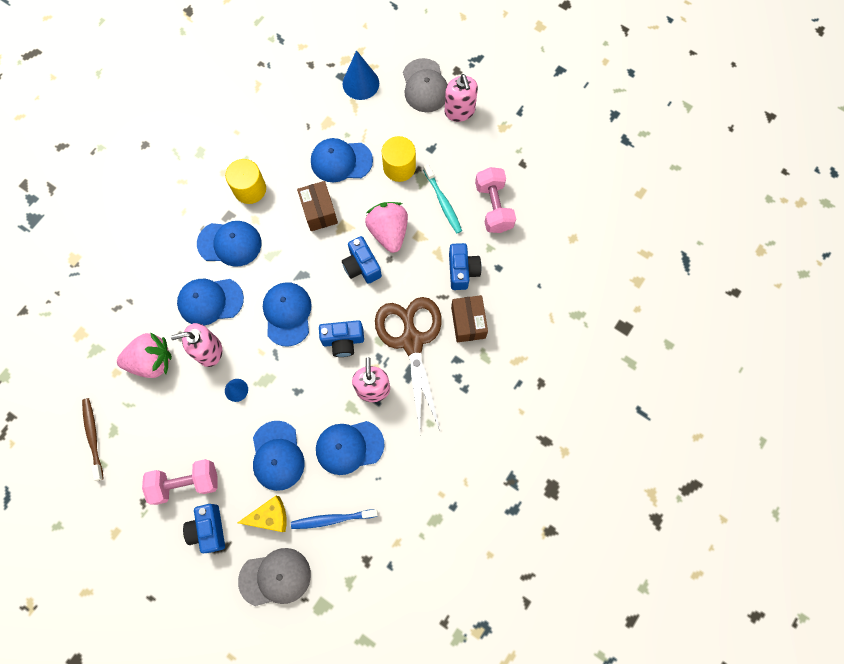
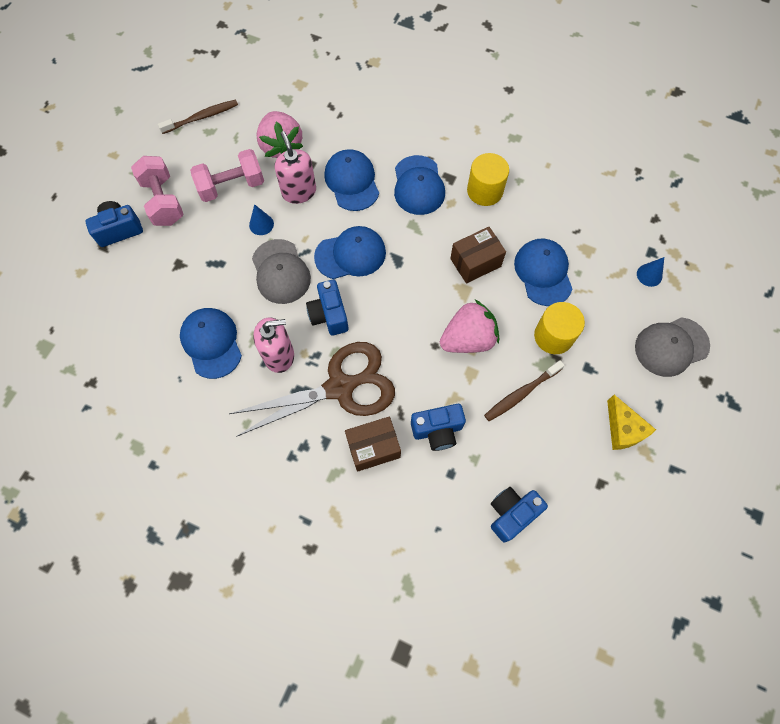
camera: 80 degrees right, 5 degrees down
(270, 516) = (134, 281): yellow cheese -> yellow cheese (623, 429)
(275, 577) = (73, 298): grey cap -> grey cap (280, 272)
(277, 455) = (196, 276): blue cap -> none
(332, 519) = (133, 340): blue toothbrush -> none
(360, 83) = (649, 275): blue cone -> blue cone, size x0.57
(362, 266) = (420, 318): blue camera -> blue camera (511, 514)
(443, 202) = (521, 393): turquoise toothbrush -> brown toothbrush
(459, 111) = (650, 393): pink soap dispenser -> none
(493, 207) = (530, 455): pink dumbbell -> pink dumbbell (231, 186)

